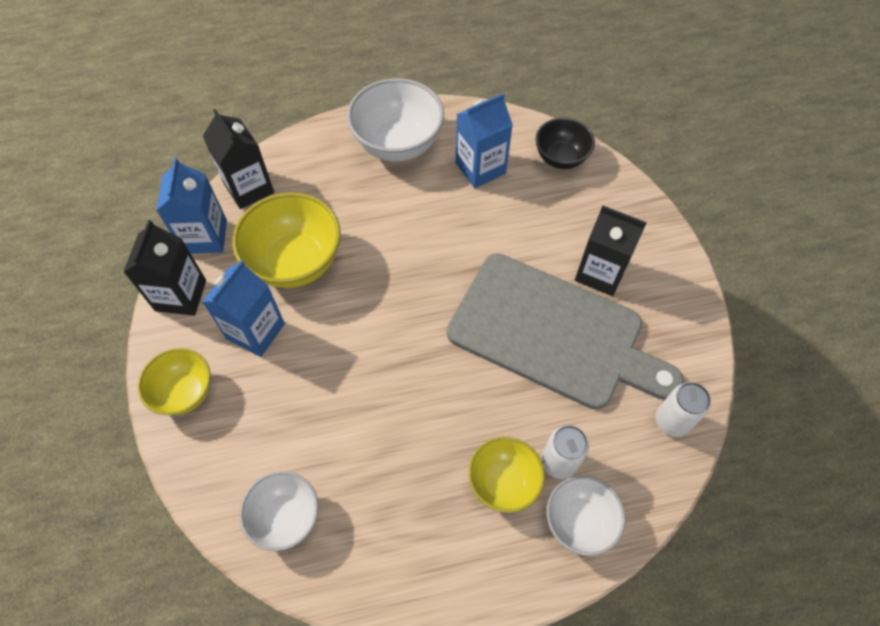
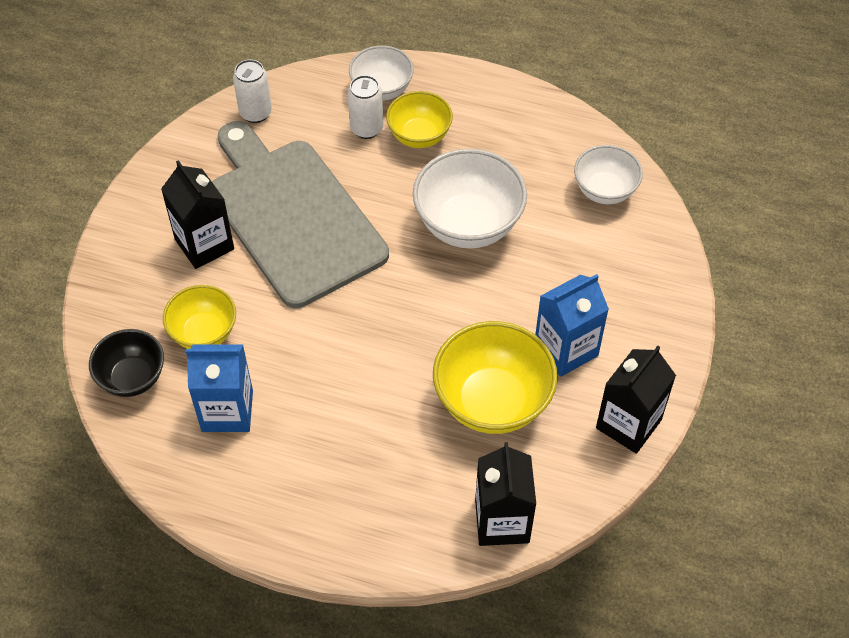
camera: 150 degrees left, 5 degrees down
(185, 392) = (656, 324): yellow bowl -> yellow bowl (204, 333)
(205, 236) = (577, 481): blue carton -> none
(398, 144) = (296, 491): white bowl -> white bowl (468, 224)

